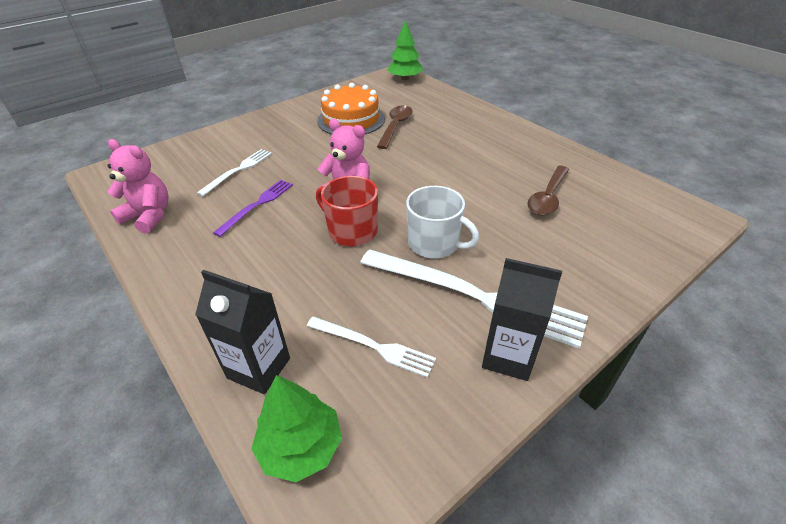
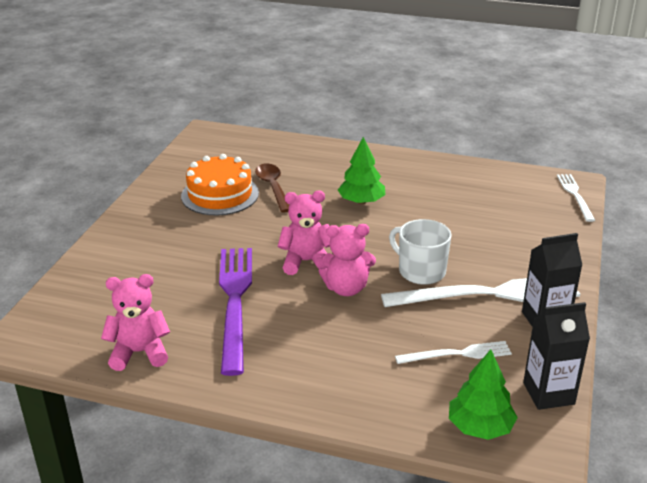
camera: 35 degrees left, 10 degrees down
(238, 170) = (171, 280): white fork -> white fork (575, 195)
(257, 205) = (235, 302): purple fork -> purple fork, size x1.85
(259, 368) = (397, 404): black carton -> black carton (548, 393)
(351, 231) = (346, 288): red mug -> pink teddy bear
(405, 78) = (221, 135): green tree -> green tree (361, 201)
(434, 243) = (421, 271): white mug -> white mug turned 135 degrees counterclockwise
(548, 197) = (465, 205): brown spoon -> none

